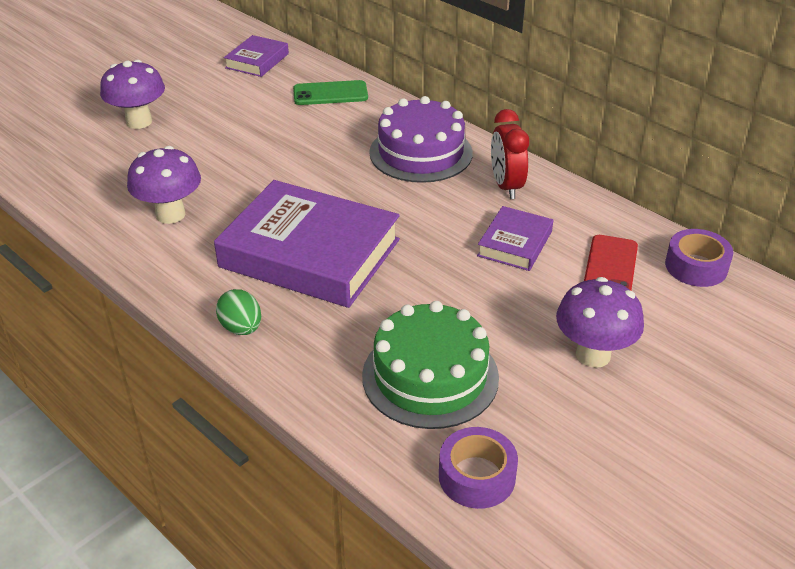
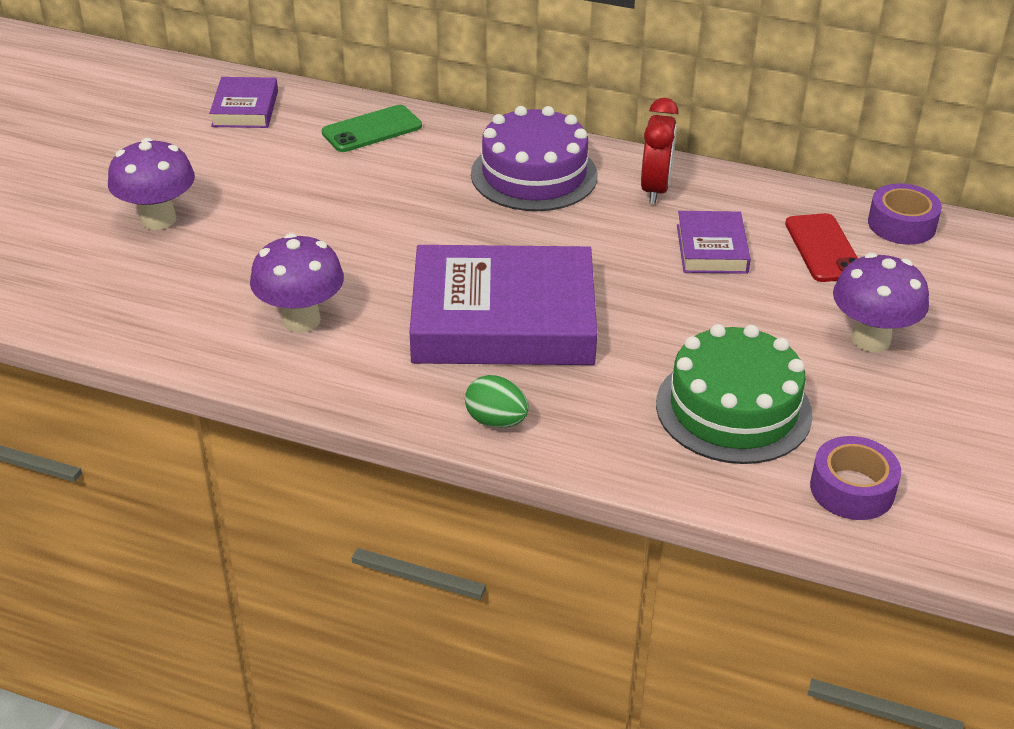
camera: 25 degrees left, 0 degrees up
(506, 186) = (655, 189): red clock -> red clock turned 135 degrees counterclockwise

